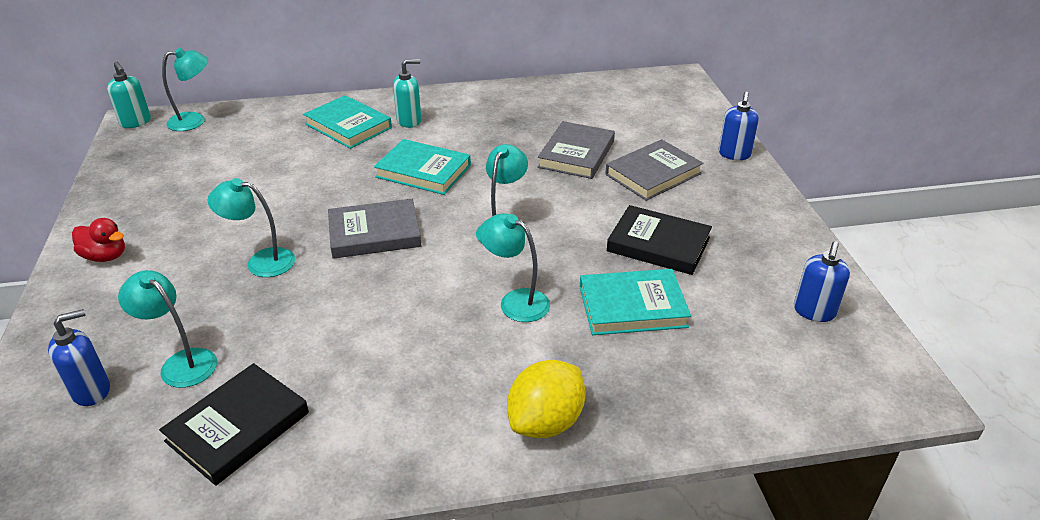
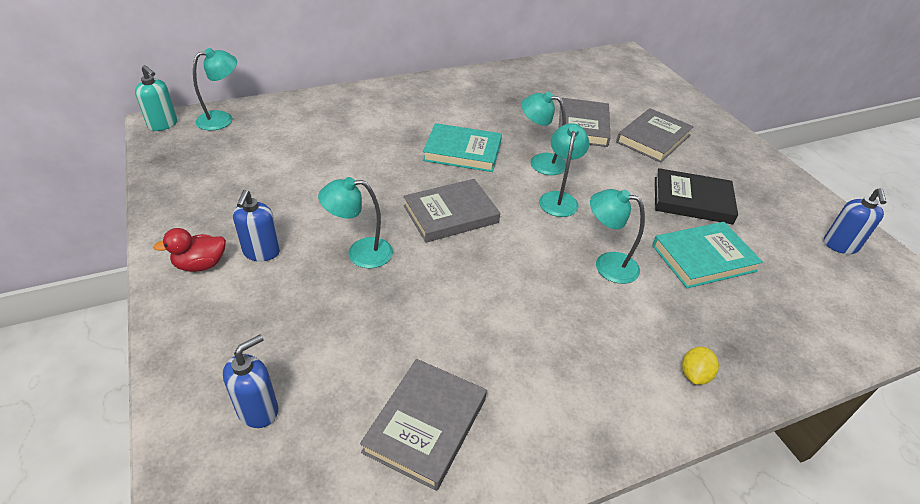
camera: 15 degrees left, 5 degrees up
(105, 256) = (201, 265): red duck -> red duck turned 150 degrees clockwise
(181, 362) = (335, 366): turquoise lamp -> turquoise lamp (540, 162)
(238, 427) = (425, 425): black book -> grey book
(348, 126) = (372, 114): turquoise book -> none
(409, 121) = (425, 106): turquoise soap dispenser -> none
(546, 422) = (694, 375): yellow lemon -> yellow lemon, size x0.53
(734, 154) = (705, 117): blue soap dispenser -> blue soap dispenser (261, 252)

